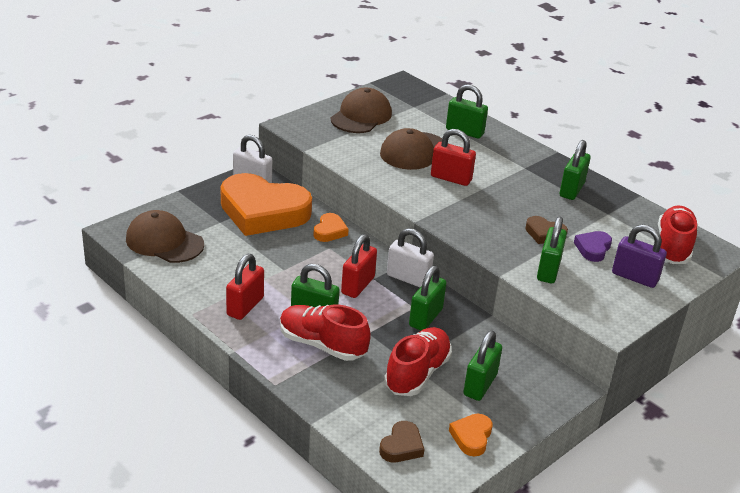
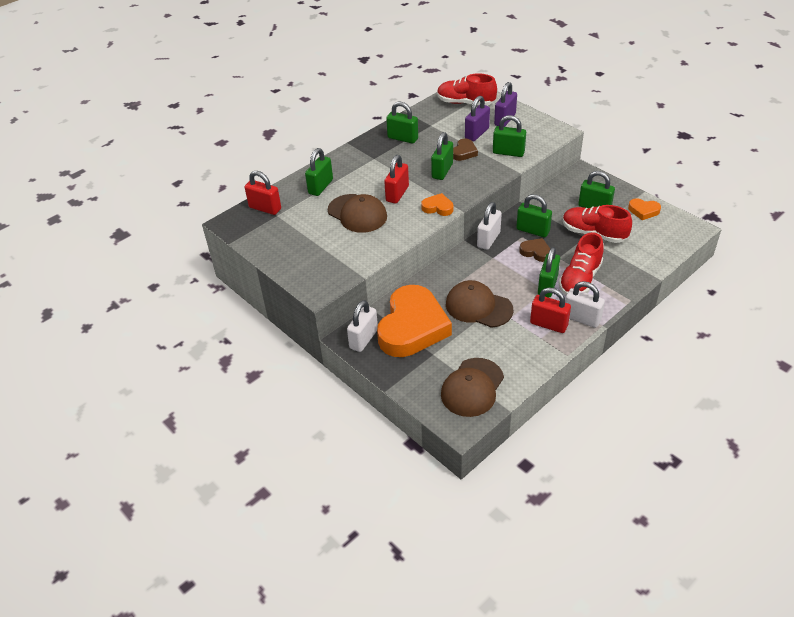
camera: 85 degrees left, 10 degrees up
(249, 334) = (581, 318): none -> white padlock
(329, 231) = (434, 284): orange heart -> orange heart (438, 207)
(358, 285) = (504, 265): red padlock -> red padlock (265, 208)
(361, 116) = (298, 245): brown cap -> brown cap (478, 307)
(401, 446) = (664, 239): brown heart -> brown heart (536, 252)
(500, 213) = (442, 171): none -> green padlock
(593, 249) = (477, 133): purple heart -> purple padlock

